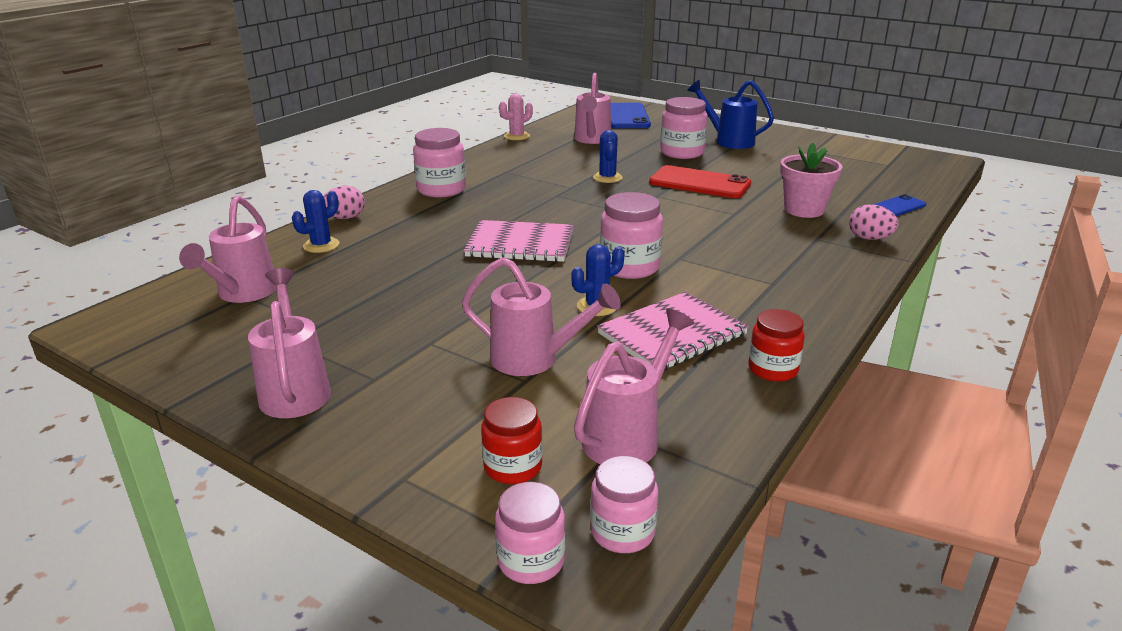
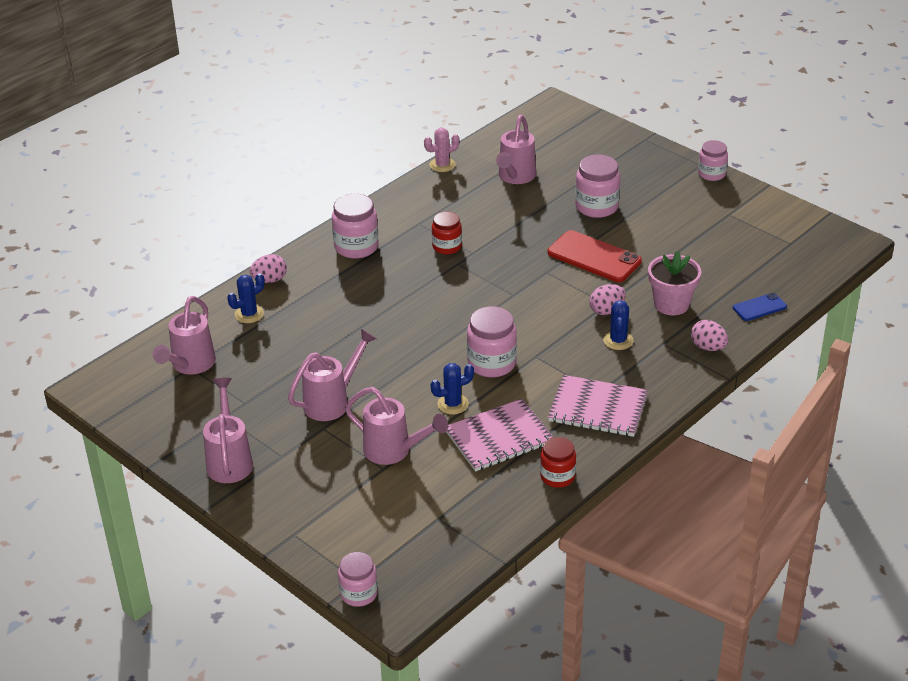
camera: 10 degrees right, 10 degrees up
(513, 467) = (361, 534): red jar -> red jar (447, 246)
(520, 244) = (410, 327): pink notebook -> pink notebook (598, 408)
(607, 178) = (511, 241): blue cactus -> blue cactus (618, 340)
(622, 532) = (414, 583): pink jar -> pink jar (711, 174)
(627, 117) = (564, 137): blue phone -> none
(627, 436) = (438, 519): pink watering can -> pink watering can (332, 402)
(729, 141) = (652, 190): blue watering can -> none
(737, 218) = (606, 310): none -> pink egg

